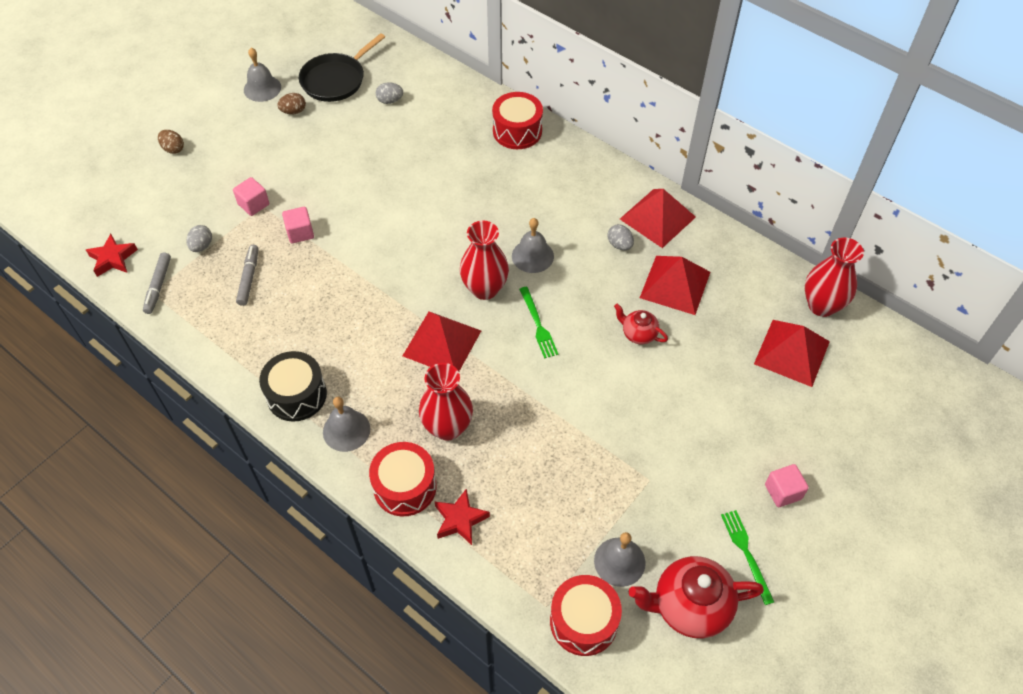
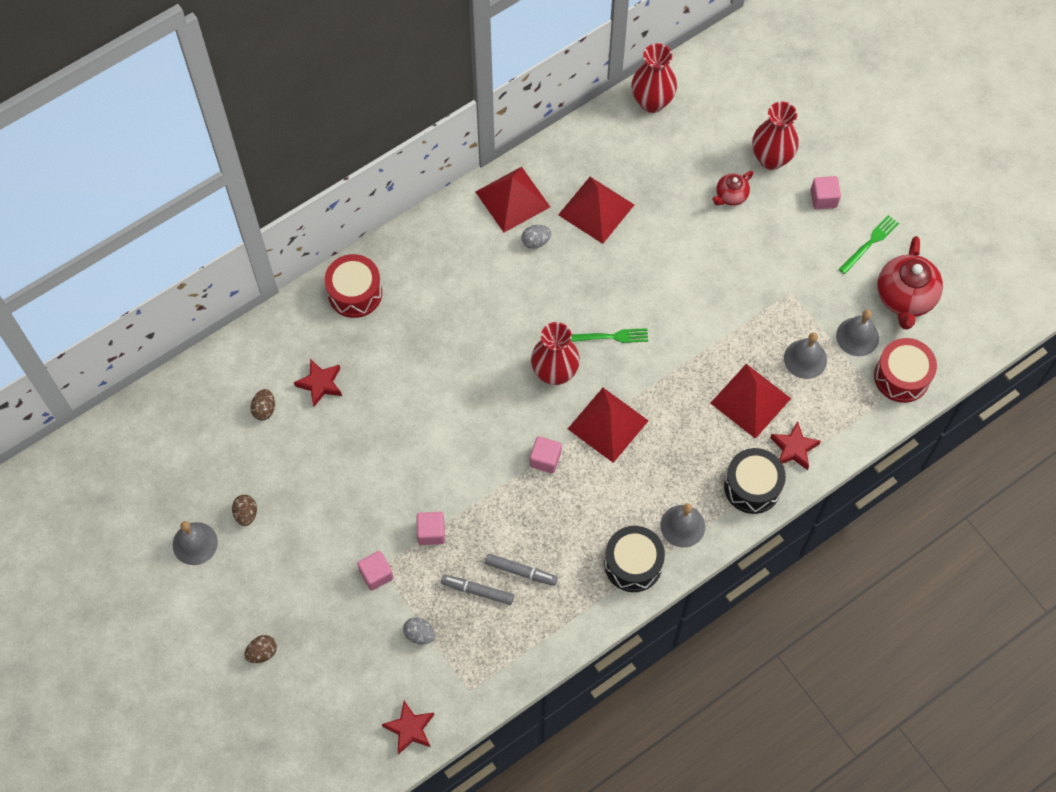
camera: 75 degrees left, 10 degrees up
(158, 286) = (462, 683): grey marker -> grey marker (521, 571)
(335, 80) = (210, 461): black pan -> none
(390, 101) = (264, 409): grey egg -> brown egg
(392, 300) = (545, 459): none -> pink cube
(405, 487) = (752, 486): red drum -> black drum
(423, 129) = (320, 384): none -> red star
(447, 427) = (701, 439): red vase -> red vase (771, 158)
(532, 256) = (527, 321): grey bell -> grey bell (805, 359)
(638, 334) = (642, 256): red teapot -> red teapot (730, 196)
(746, 553) = (870, 243): green fork -> green fork turned 135 degrees clockwise
(792, 352) = (694, 143): red pyramid -> red pyramid (750, 400)

